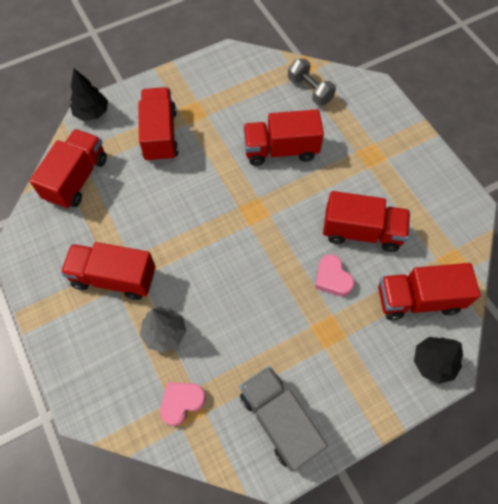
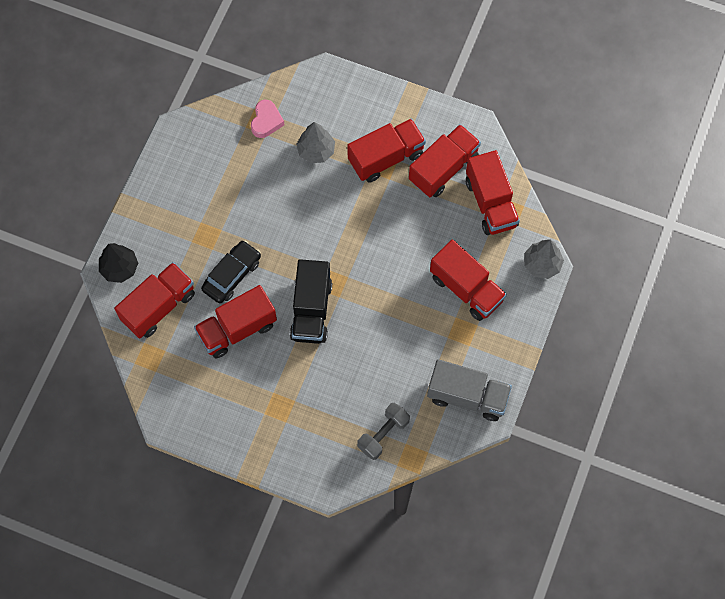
camera: 140 degrees right, 5 degrees up
(92, 113) = (542, 264): black tree -> grey tree
(279, 420) = (196, 157): grey truck -> grey truck (467, 396)
(280, 150) = (357, 352): red truck -> red truck (443, 169)
(289, 203) = (311, 310): none -> black truck
(310, 90) = (383, 434): grey dumbbell -> grey dumbbell turned 60 degrees counterclockwise
(332, 278) = (232, 275): pink heart -> black car

